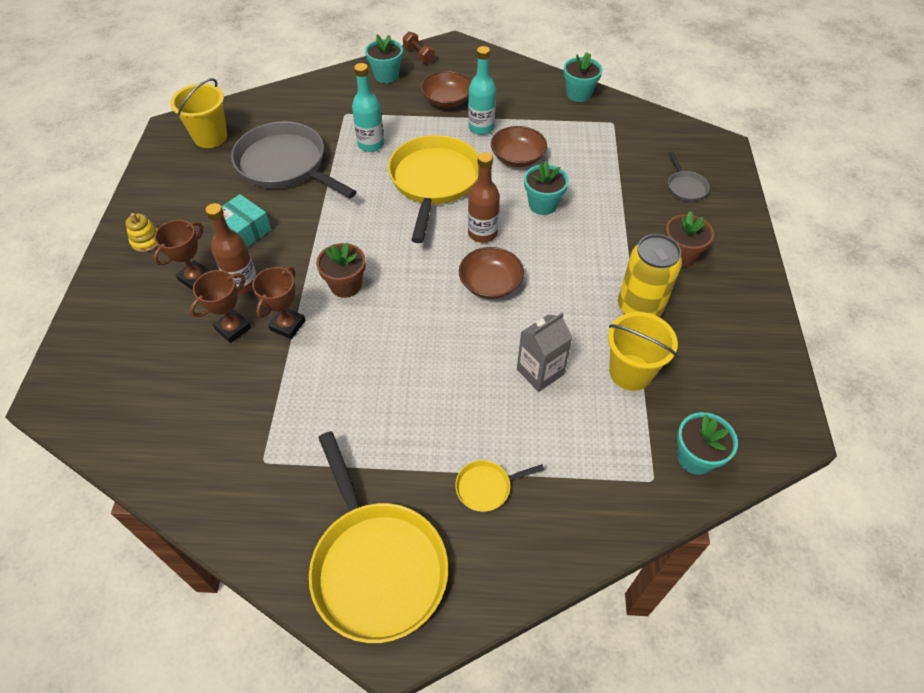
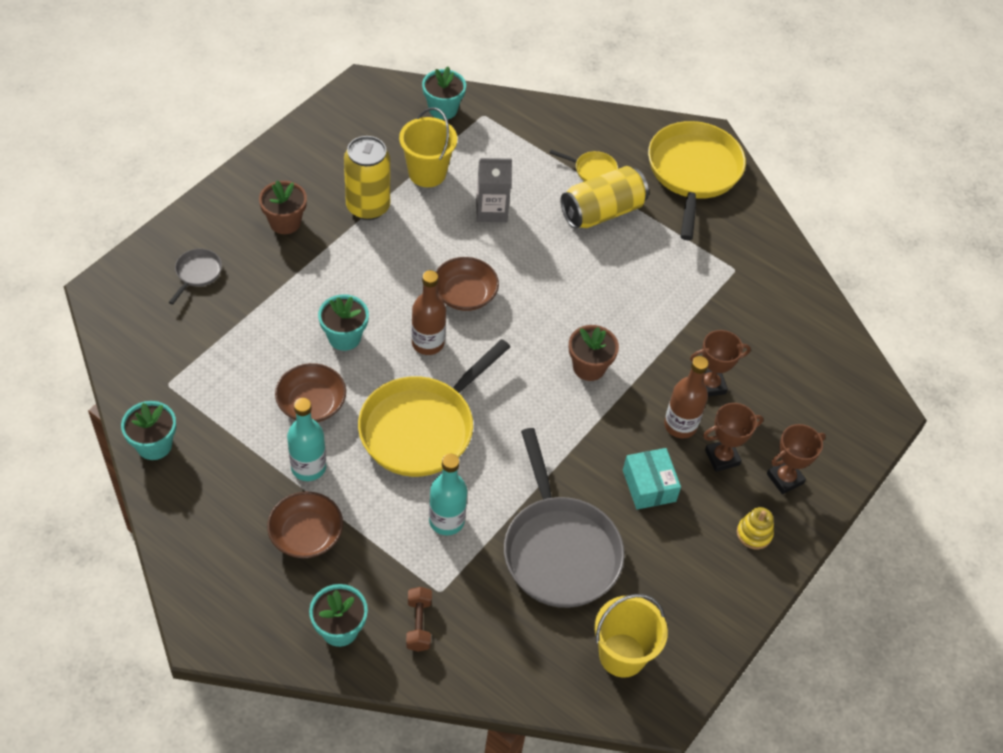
camera: 150 degrees left, 0 degrees up
(287, 325) = (661, 360): brown trophy -> brown trophy (785, 478)
(419, 55) = (267, 642): brown dumbbell -> brown dumbbell (419, 624)
(439, 440) = (602, 212): none -> yellow can

